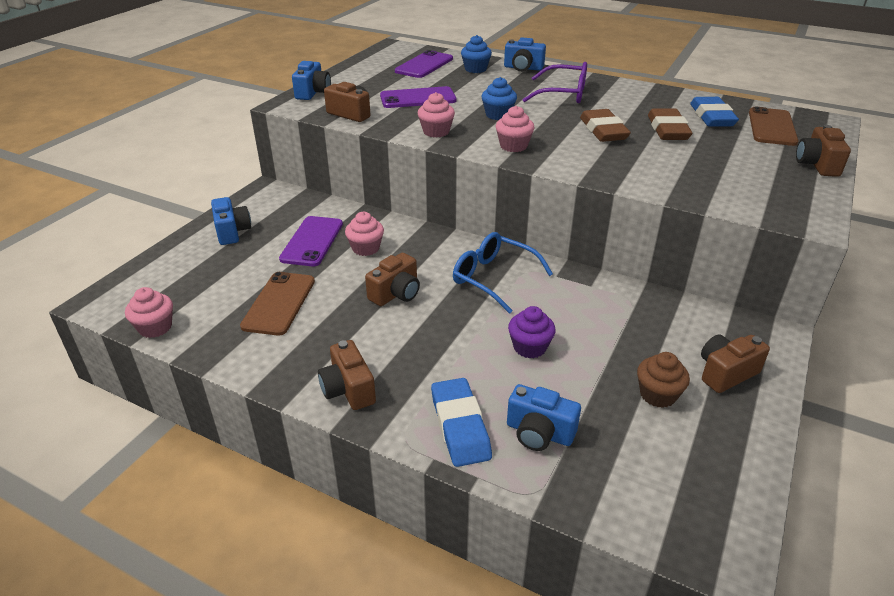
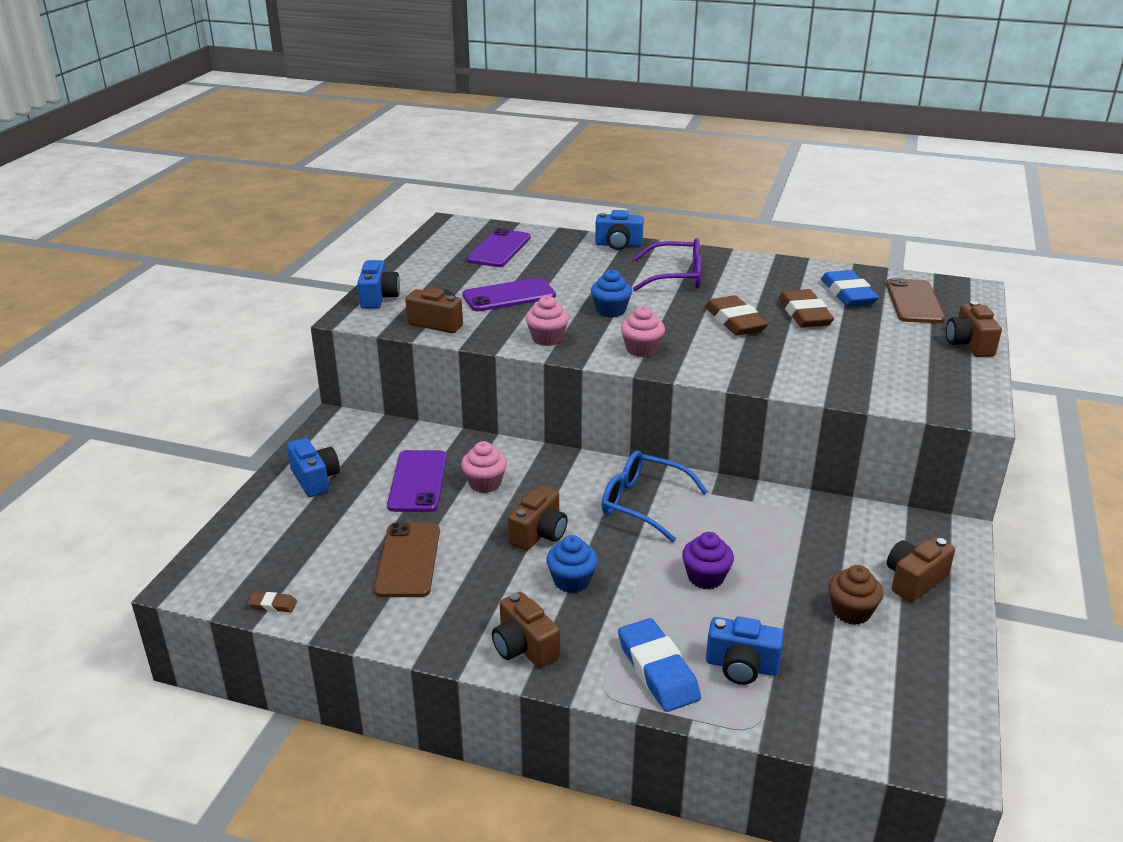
camera: 10 degrees left, 5 degrees down
(155, 327) = (272, 605): pink cupcake -> brown eraser
(475, 69) = (563, 250): blue cupcake -> blue cupcake (572, 581)

